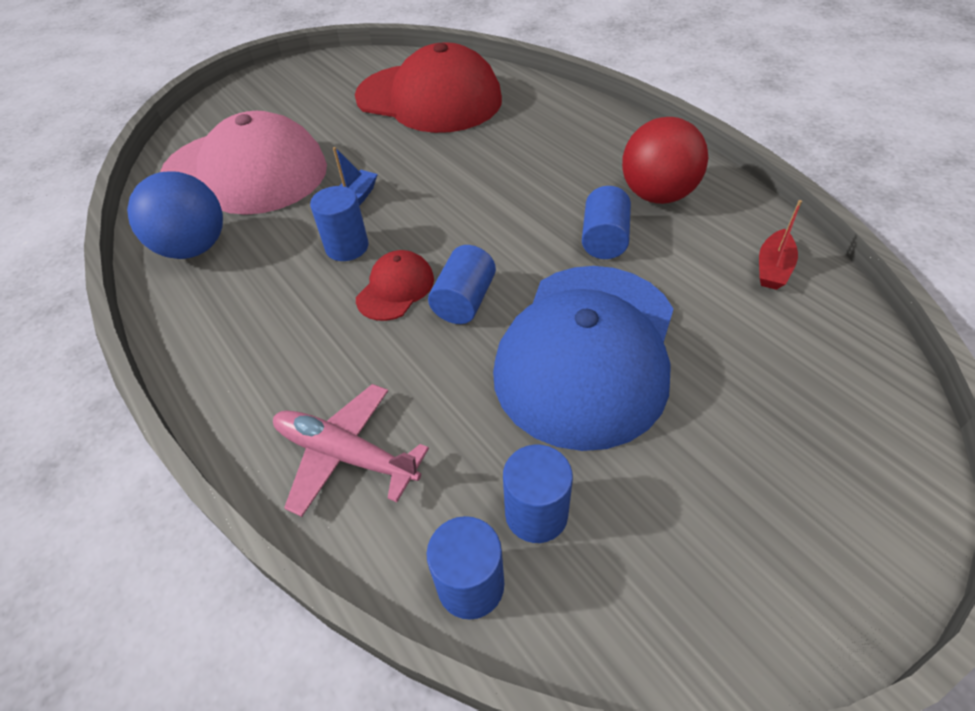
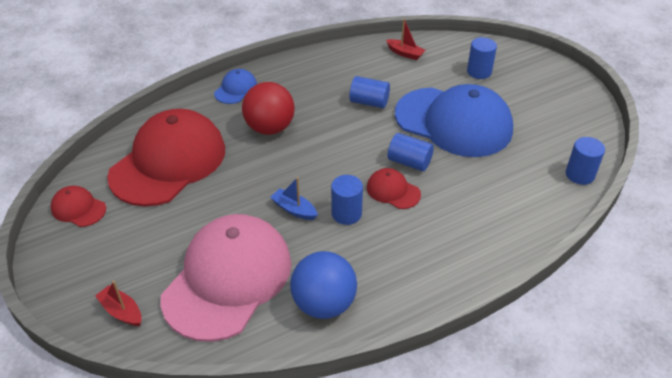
camera: 85 degrees left, 5 degrees down
(216, 119) = (122, 311): none -> red boat
(346, 455) = (515, 214): pink plane -> none
(353, 66) = (78, 208): none -> red cap
(536, 514) = (545, 151): blue cylinder -> blue cylinder (479, 72)
(583, 115) = (236, 89): none -> blue cap
(657, 195) = (335, 76): red ball -> red ball (270, 128)

